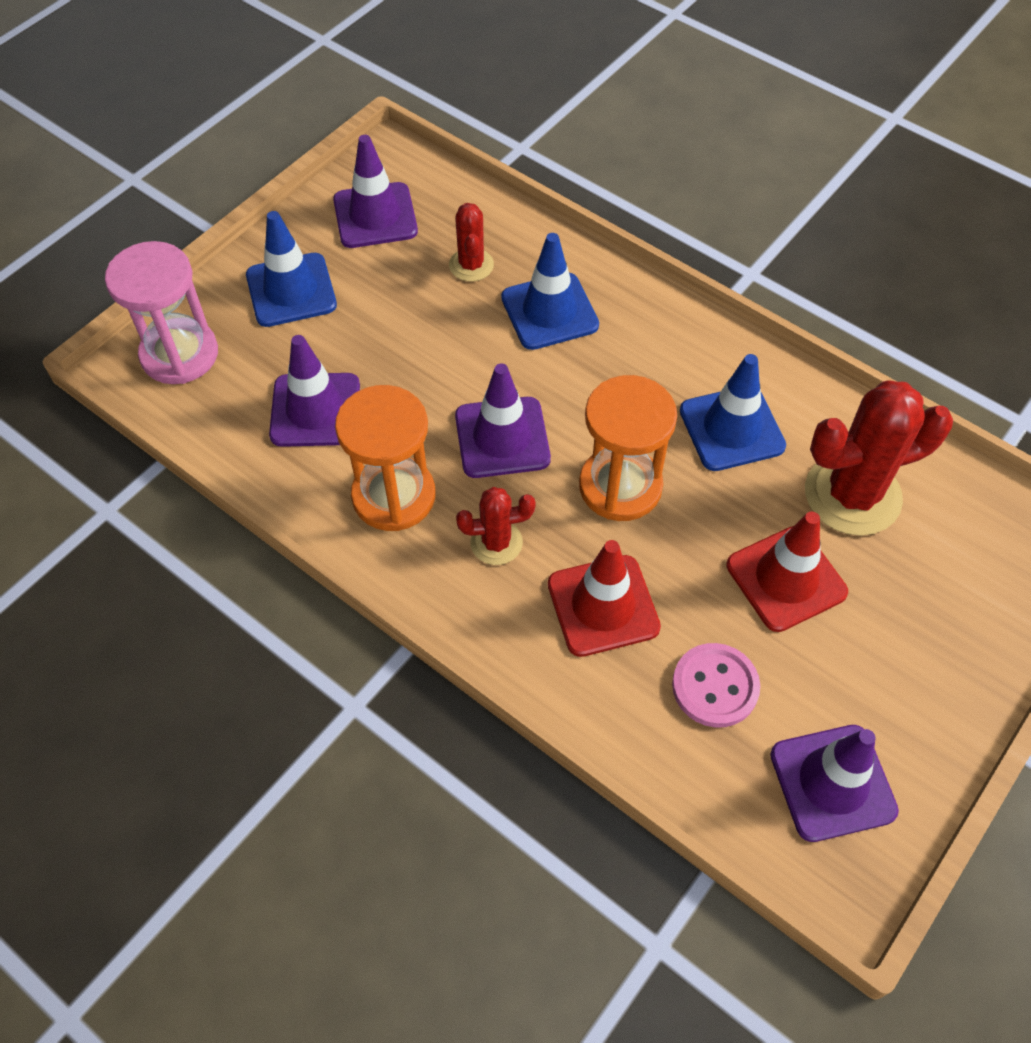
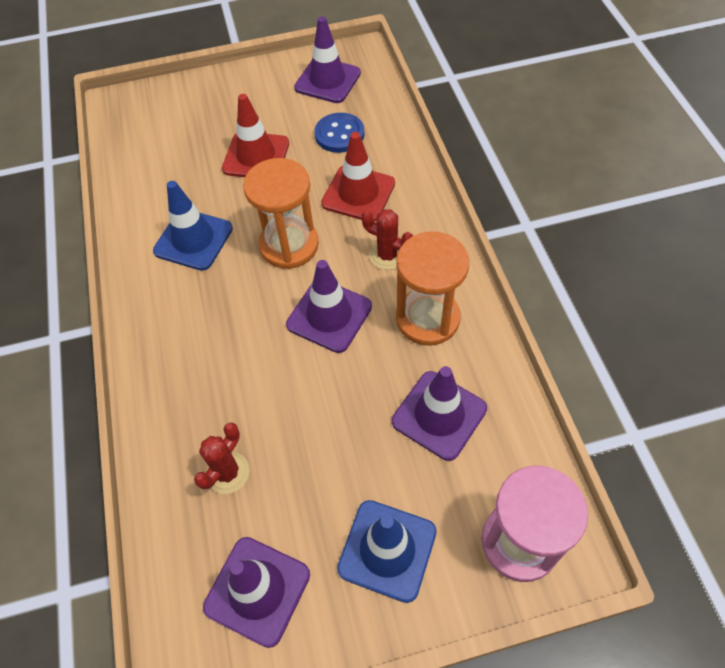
camera: 140 degrees left, 0 degrees up
(549, 311) = (213, 389): blue traffic cone -> none
(715, 686) = (339, 134): pink button -> blue button
(852, 495) = (177, 172): red cactus -> none

